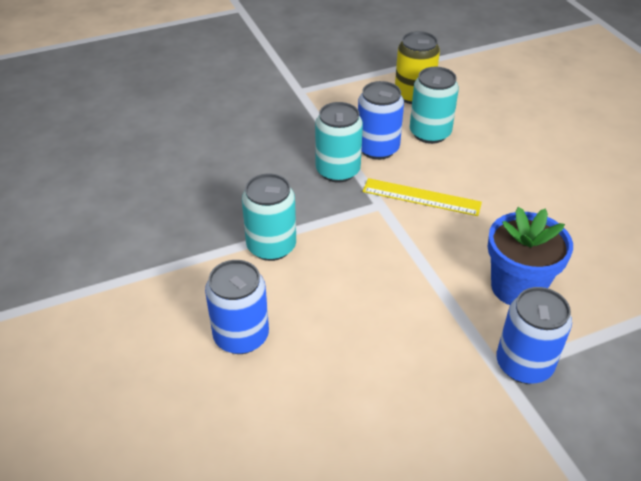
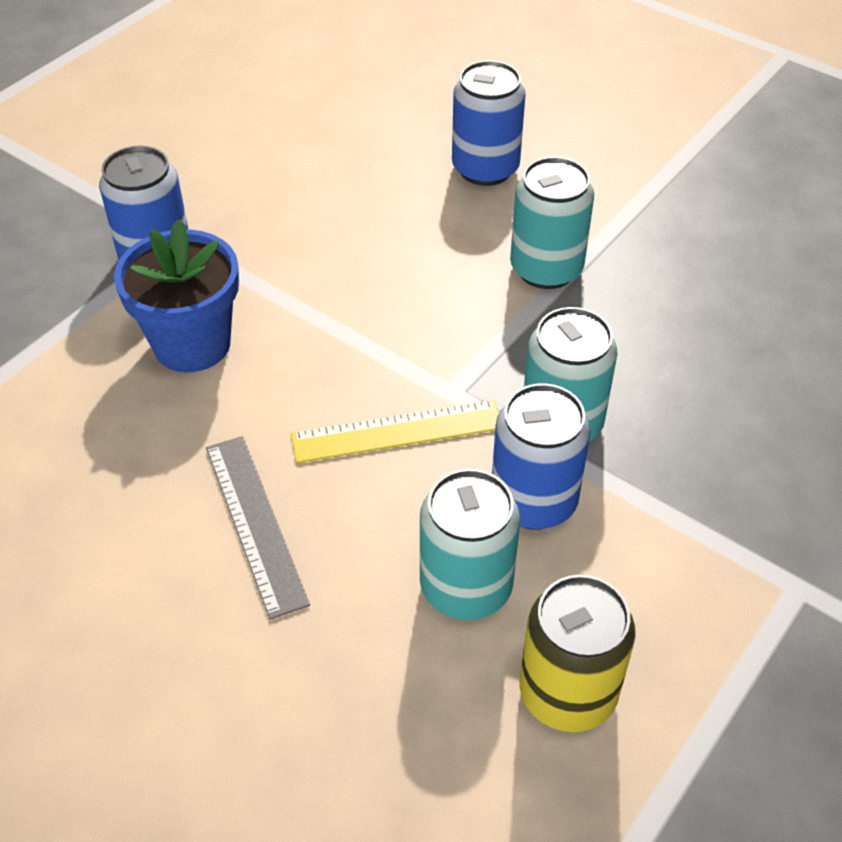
camera: 150 degrees right, 5 degrees up
(513, 186) = (255, 523): none -> grey ruler

